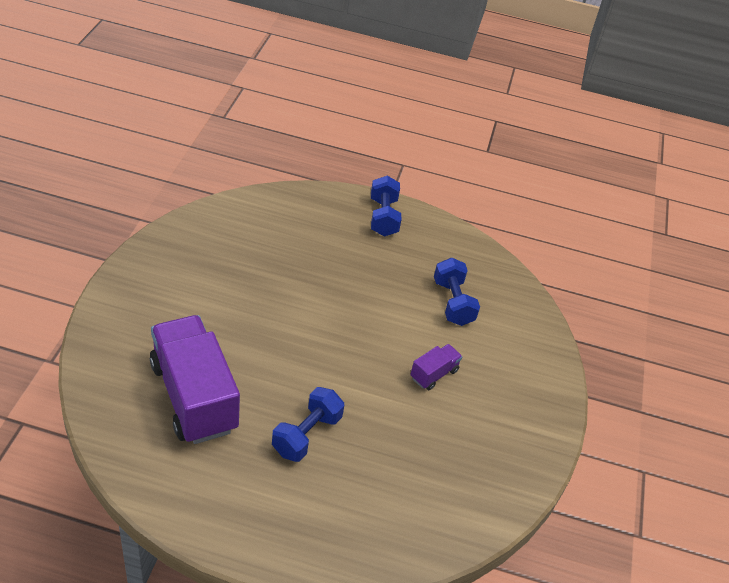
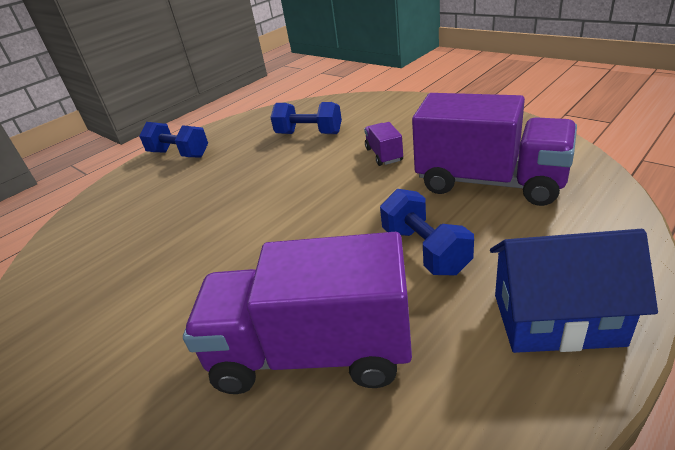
camera: 50 degrees left, 10 degrees down
(259, 521) = (556, 319): none -> blue house
(414, 463) = (490, 182): none -> purple truck

